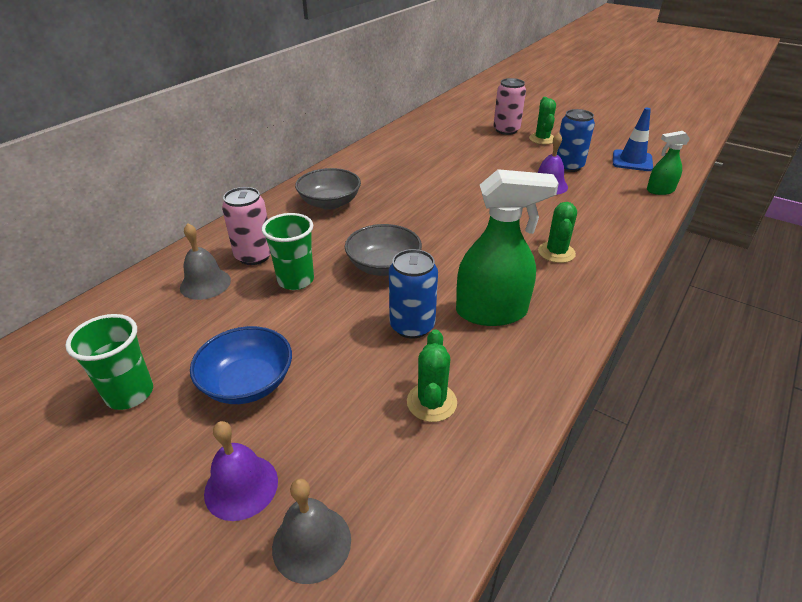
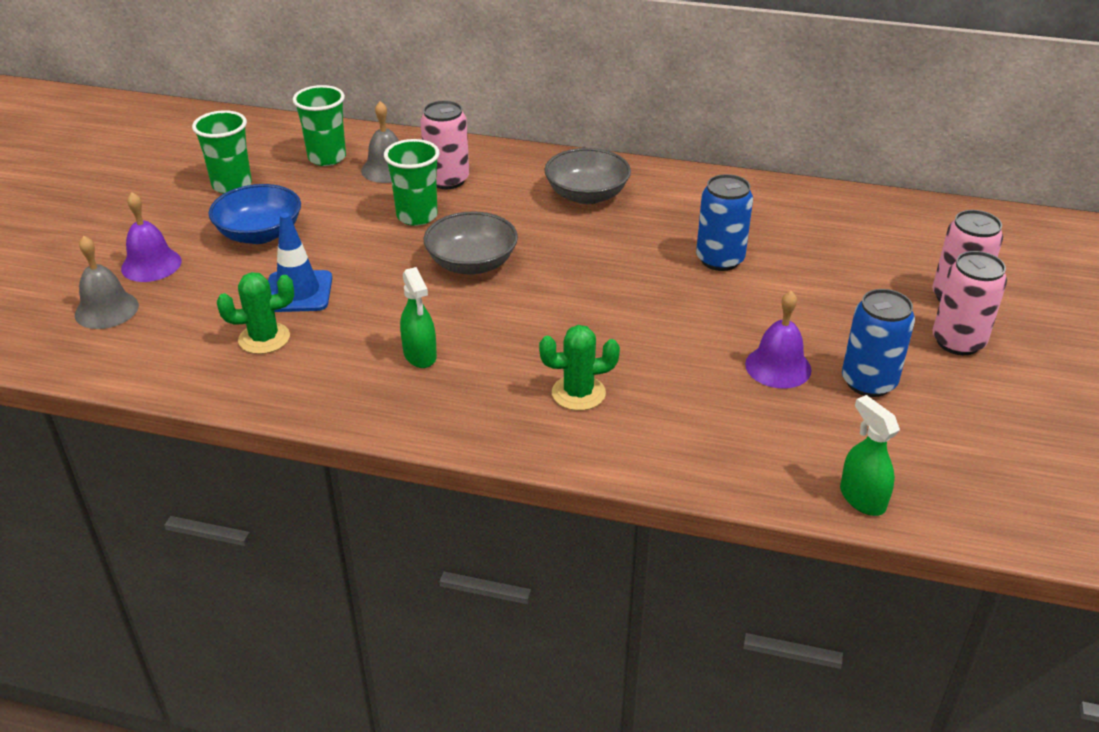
camera: 70 degrees right, 0 degrees up
(146, 316) = (327, 158): none -> green cup
(412, 326) = (372, 305): blue can -> blue can (720, 260)
(492, 312) = (420, 355): green spray bottle -> green spray bottle, size x0.55
(542, 139) = (958, 342): green cactus -> pink can
(632, 161) = (963, 459): blue traffic cone -> blue traffic cone (298, 292)

